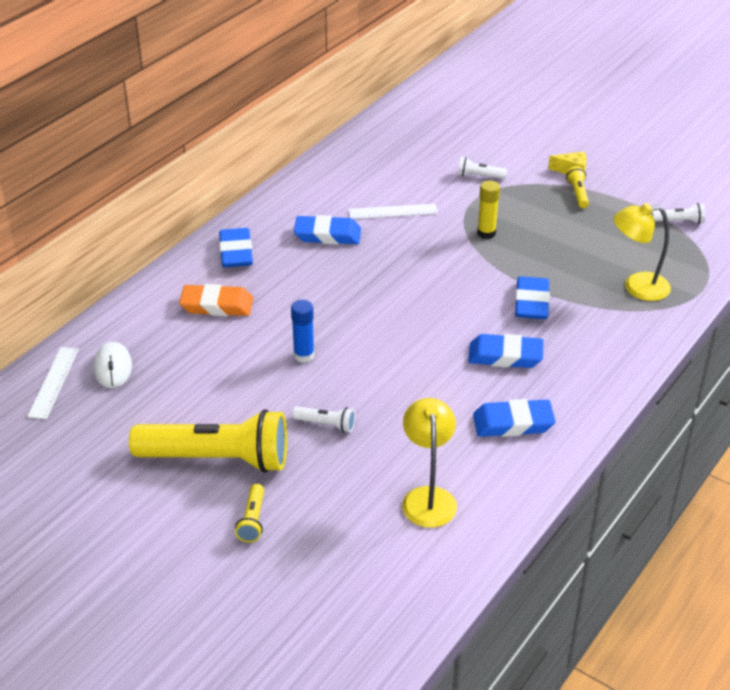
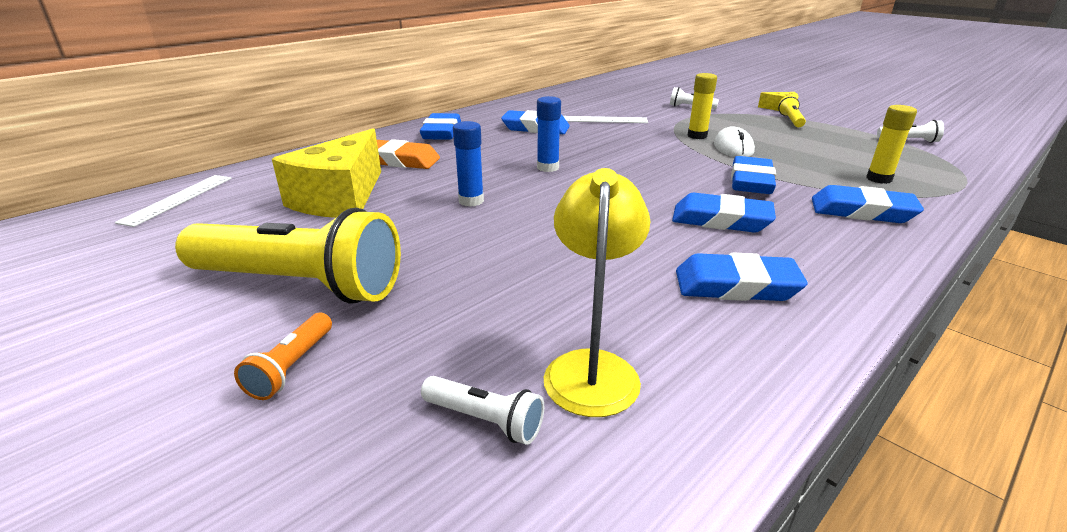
camera: 10 degrees right, 10 degrees down
(113, 367) = (252, 193): white mouse -> white mouse (733, 148)
(193, 365) = (340, 198): none -> yellow cheese
(252, 520) = (291, 367): yellow flashlight -> orange flashlight
(326, 424) = (468, 263): white flashlight -> white flashlight (485, 420)
(356, 301) = (548, 168): none -> blue glue stick
(613, 333) = (862, 211): none -> blue eraser
(637, 287) = (879, 179): yellow lamp -> yellow glue stick

